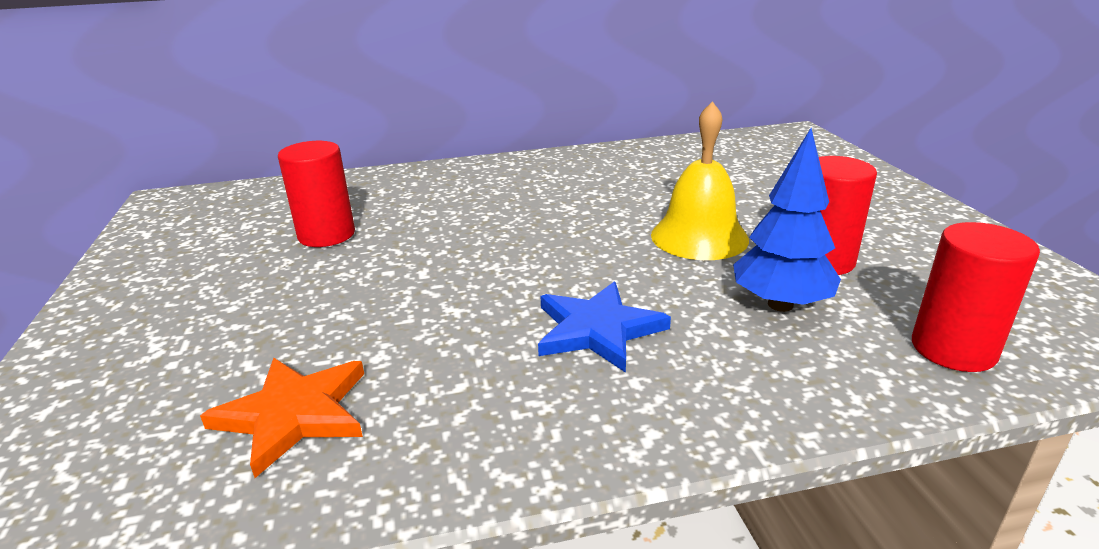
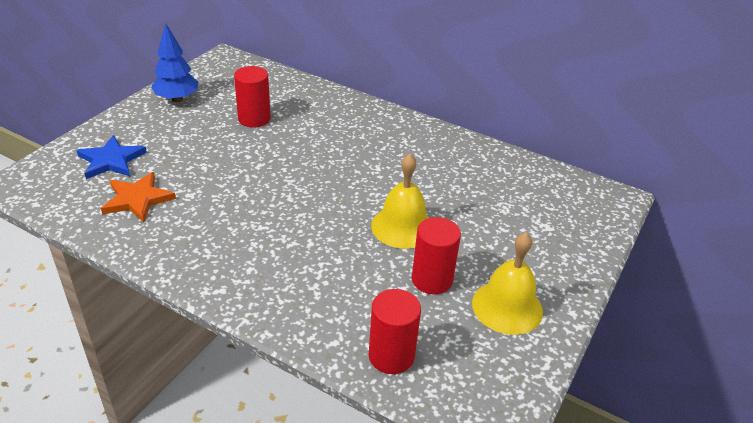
camera: 40 degrees right, 10 degrees up
(597, 330) = (274, 239): blue star -> blue star (111, 160)
(780, 305) = (365, 284): blue tree -> blue tree (177, 99)
(917, 241) = (507, 307): none -> yellow bell

